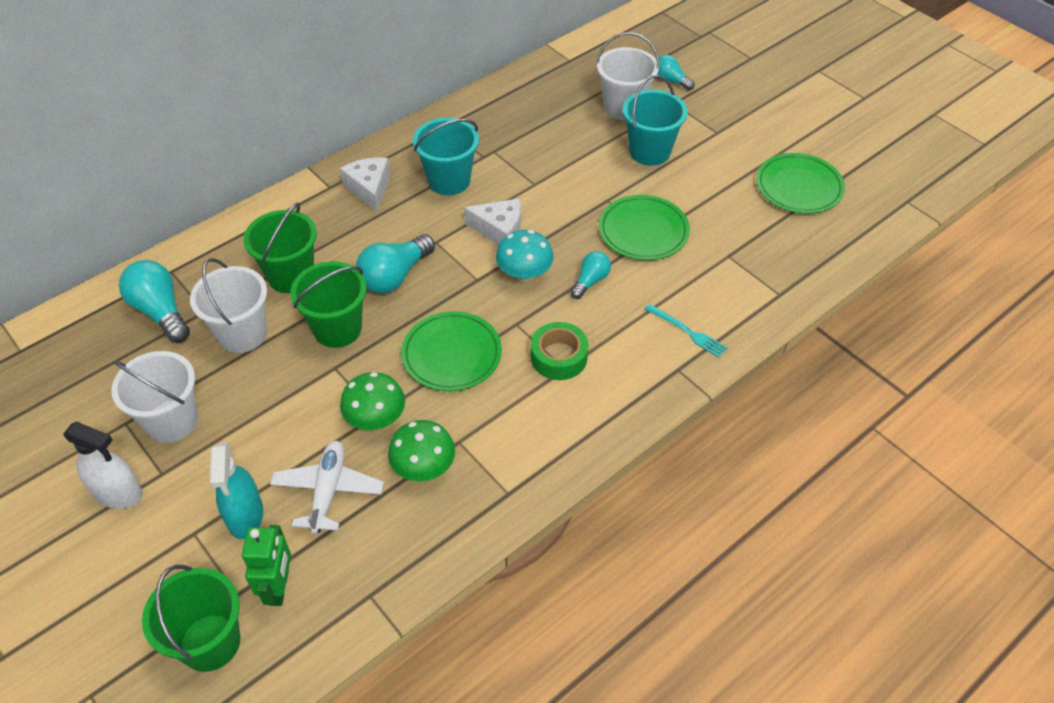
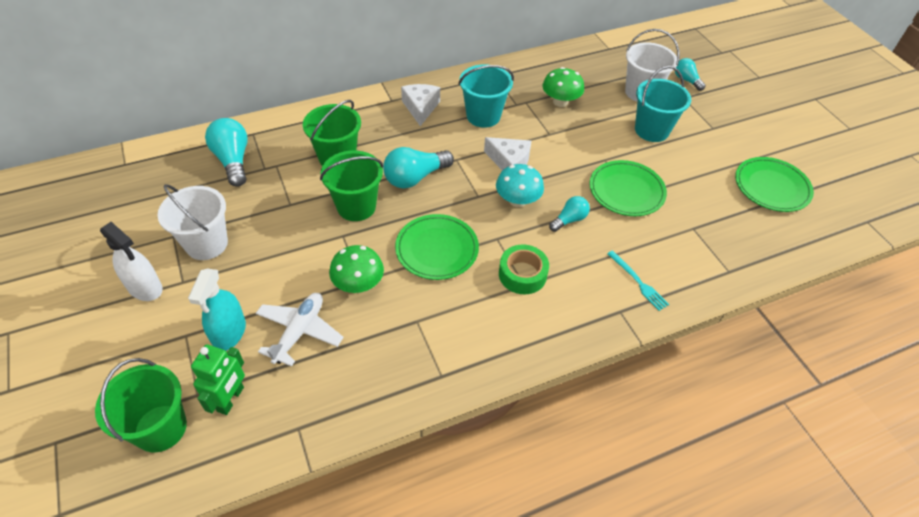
camera: 15 degrees right, 0 degrees up
(242, 334) = (284, 192): white bucket -> none
(423, 467) = (381, 334): green mushroom -> green mushroom (560, 101)

